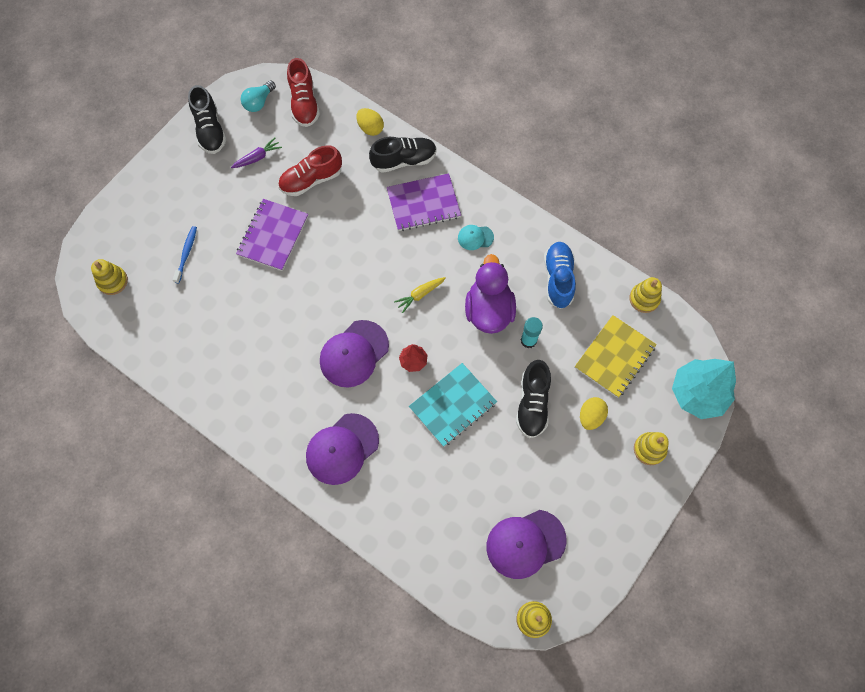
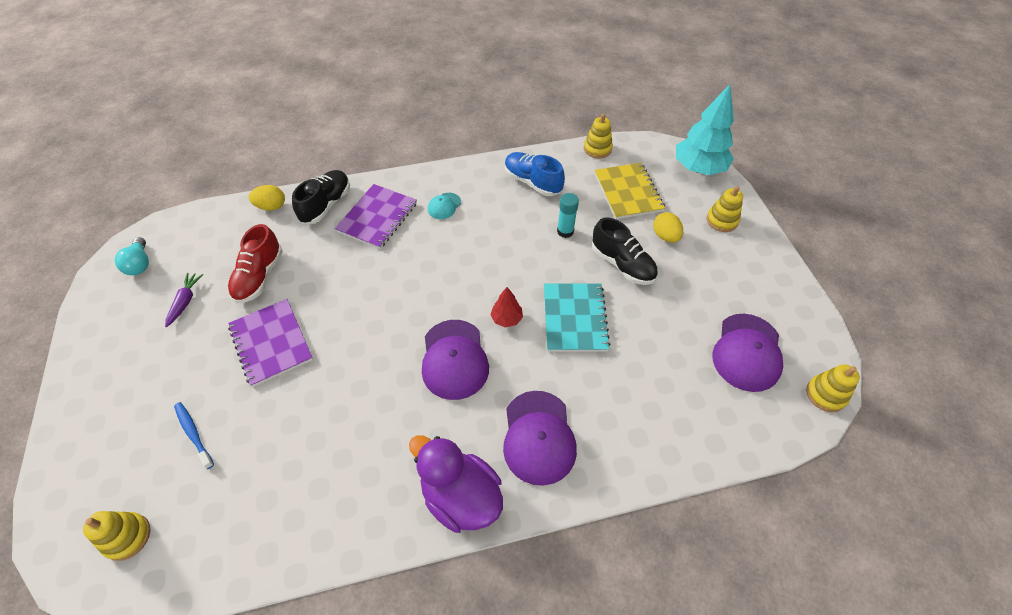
camera: 50 degrees left, 15 degrees down
(210, 130) = (108, 320): black shoe -> none
(304, 103) = (188, 233): red shoe -> none
(420, 295) = (452, 273): yellow carrot -> none
(489, 310) = (514, 238): purple duck -> purple duck (461, 496)

